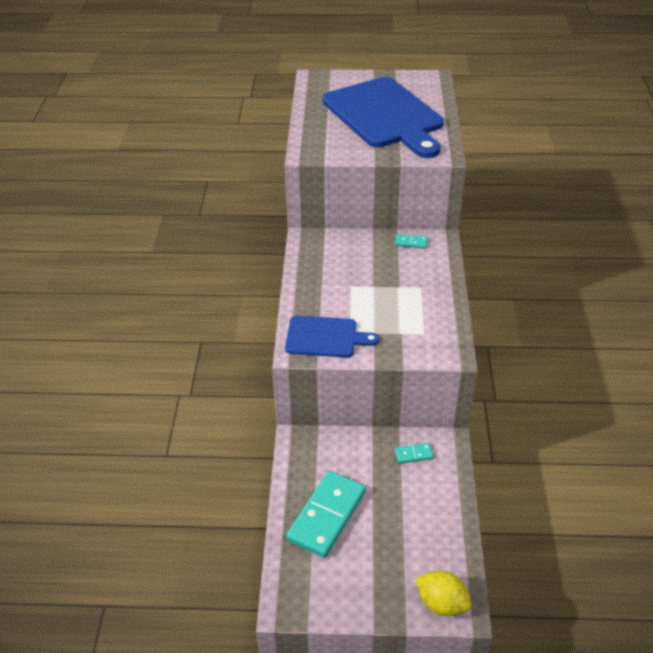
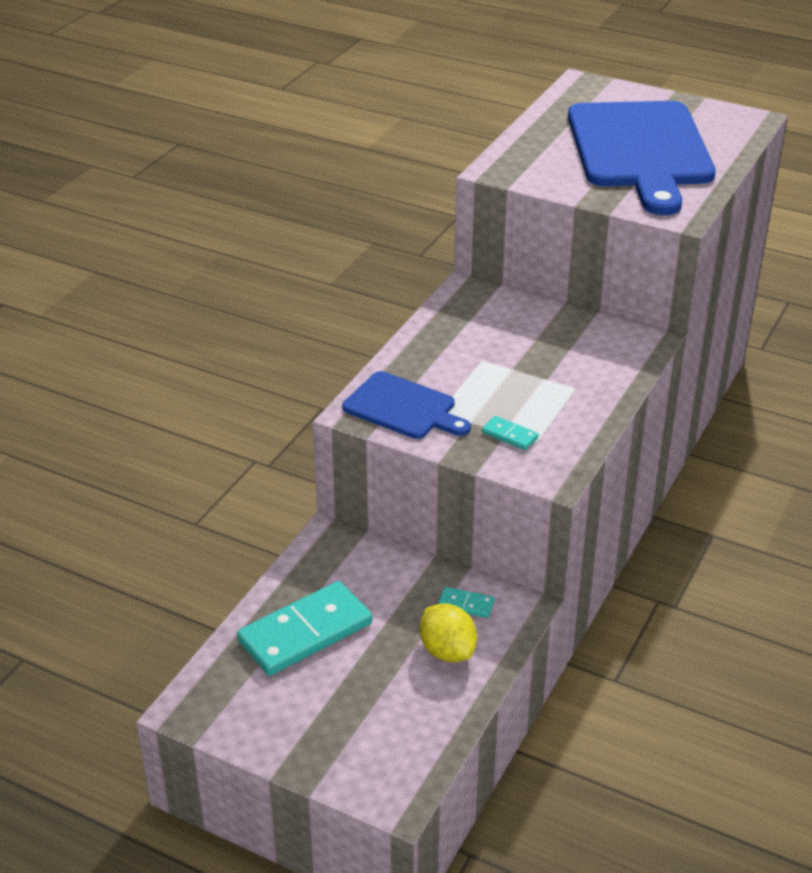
camera: 25 degrees right, 5 degrees down
(411, 243) = (604, 332): turquoise domino -> turquoise domino (509, 435)
(441, 603) = (377, 781): yellow lemon -> yellow lemon (447, 651)

